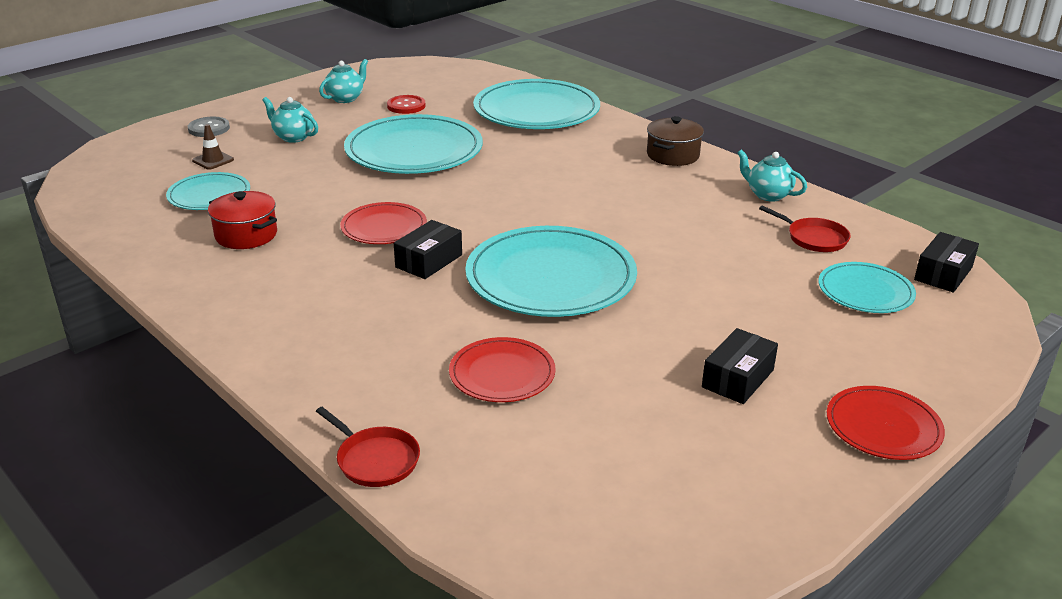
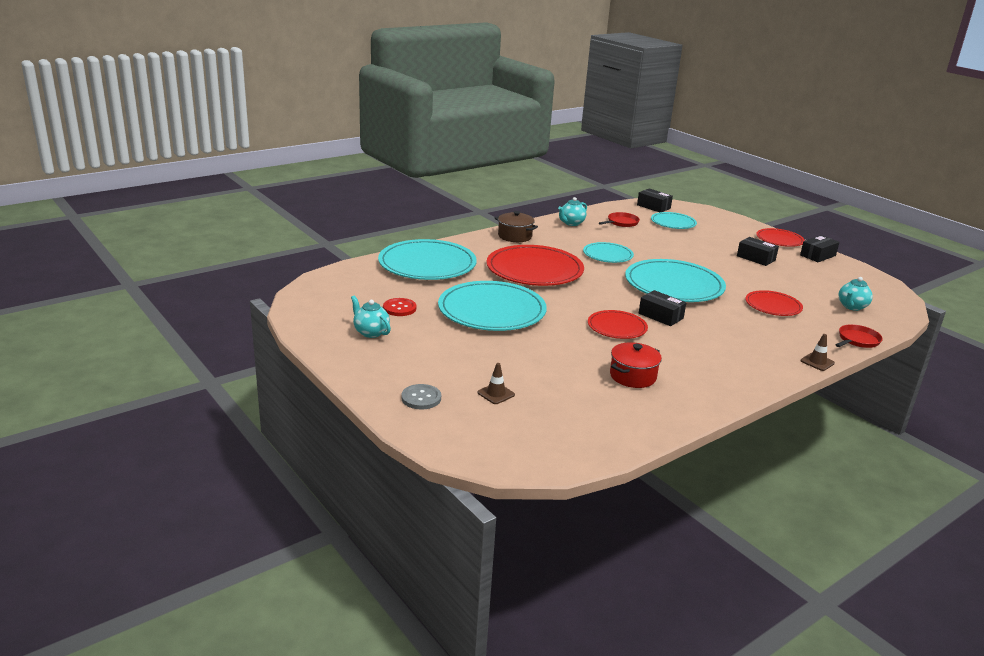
camera: 85 degrees left, 5 degrees down
(209, 195) = (565, 393): turquoise plate -> turquoise plate (607, 255)
(287, 395) = (817, 362): none -> brown traffic cone
(293, 137) = (453, 357): turquoise teapot -> turquoise teapot (852, 307)
(554, 171) = (534, 270): none -> red plate
(820, 476) = (817, 255): none -> black box

